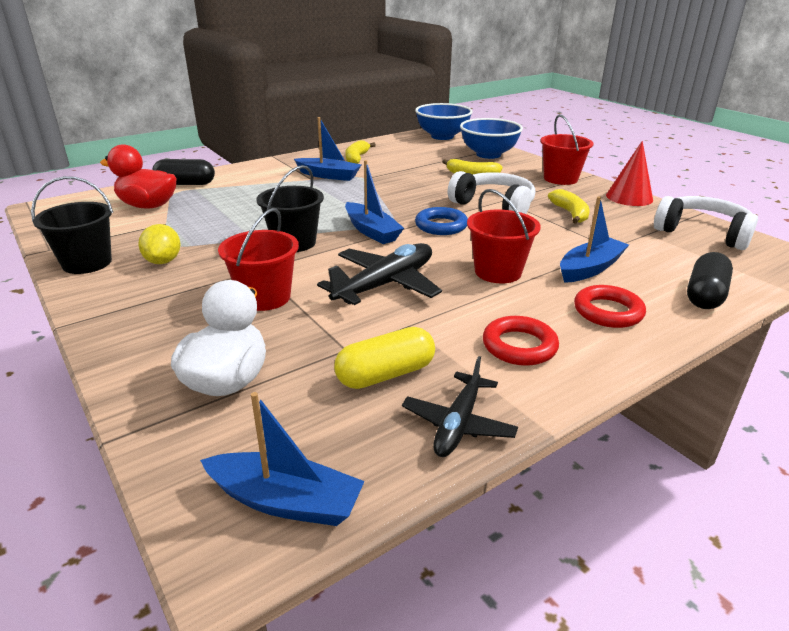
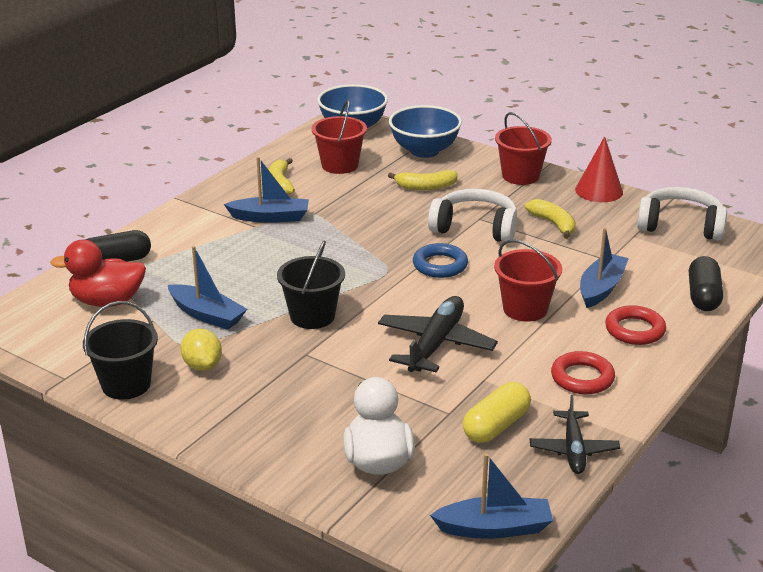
camera: 20 degrees left, 0 degrees up
(265, 297) = (339, 382): red bucket -> red bucket (340, 165)
(371, 231) = (377, 286): blue boat -> blue boat (207, 315)

